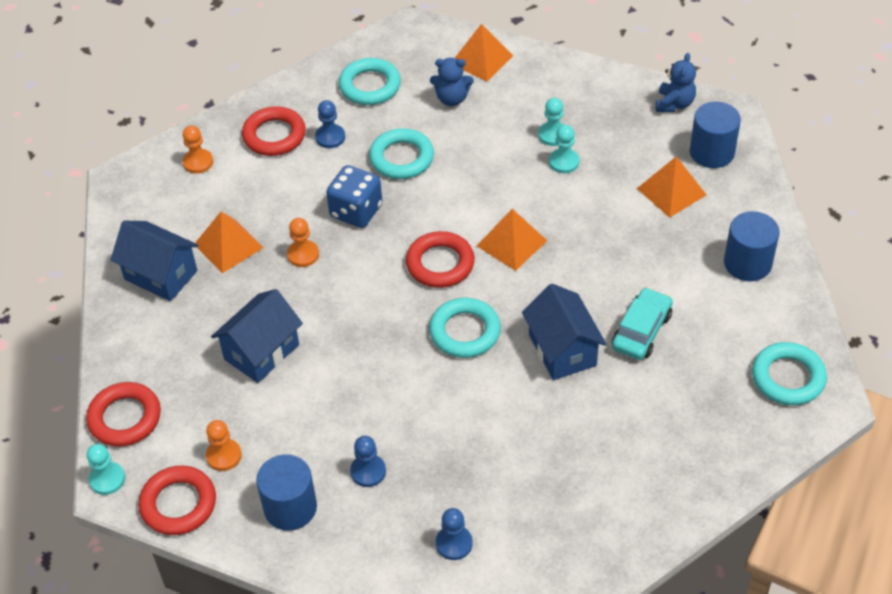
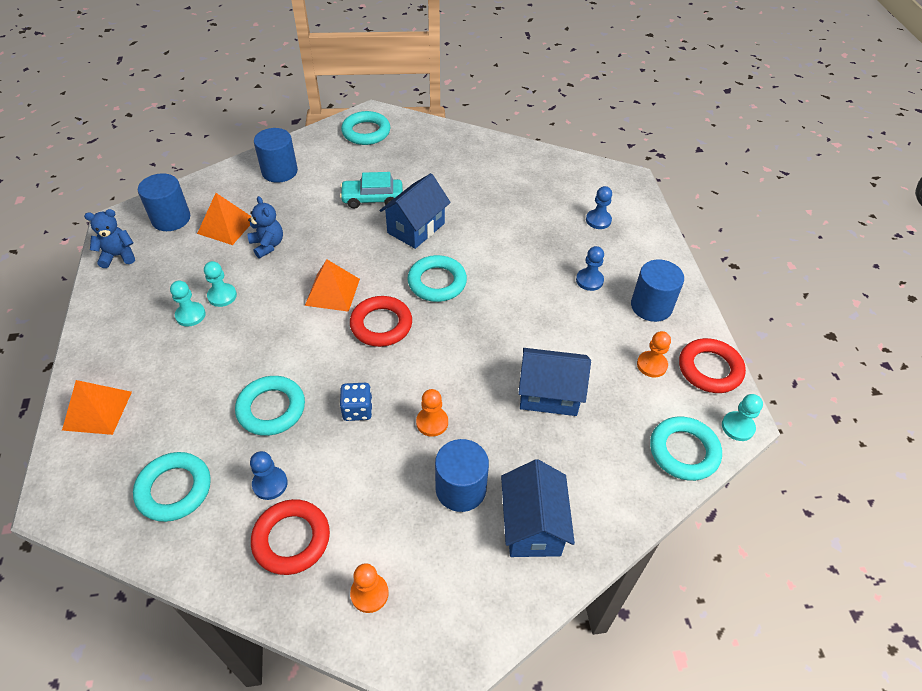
camera: 125 degrees left, 0 degrees up
(125, 418) = (683, 451): red ring -> turquoise ring
(228, 246) = (460, 489): orange pyramid -> blue cylinder
(356, 211) = (357, 410): blue dice -> blue dice, size x0.67
(452, 99) = (168, 408): blue teddy bear -> blue teddy bear (268, 245)

